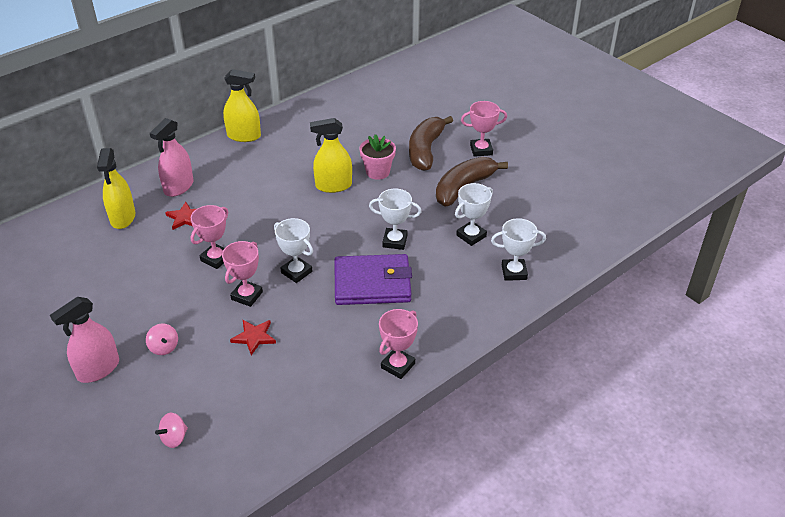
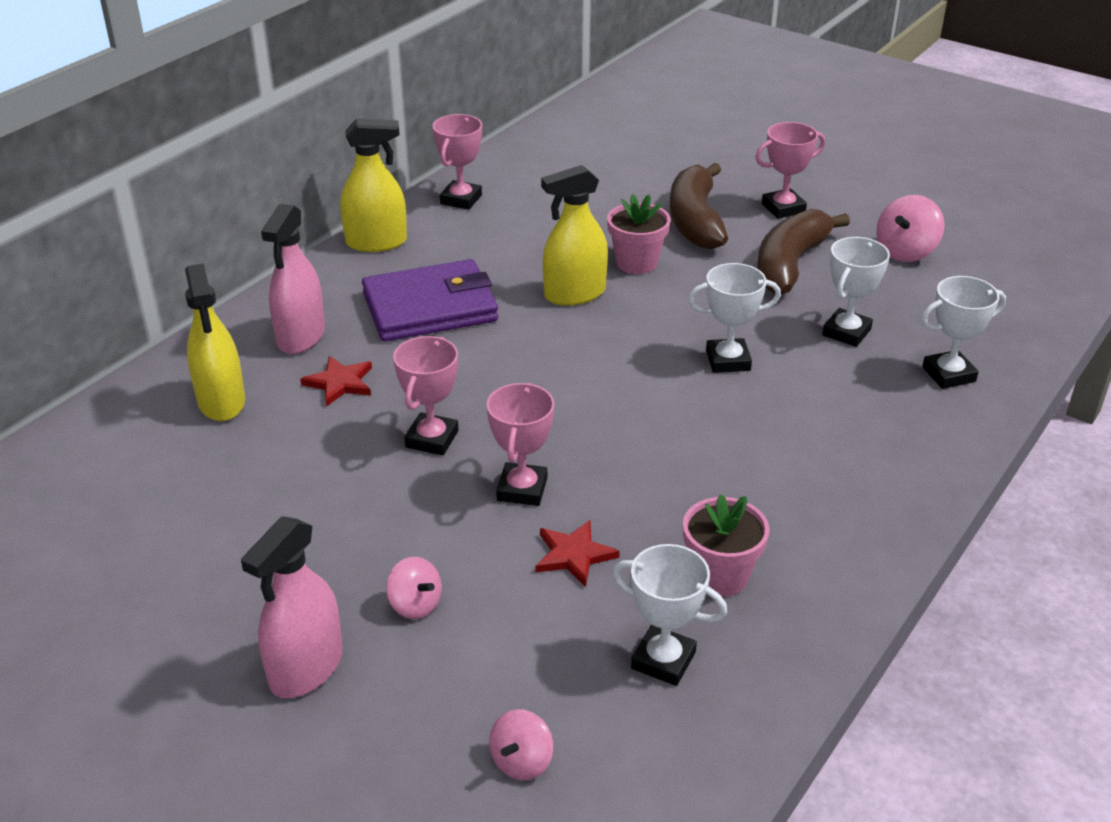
camera: 15 degrees left, 5 degrees down
(296, 272) = (589, 436): white trophy -> white trophy (663, 660)
(321, 364) = (720, 576): none -> pink flower pot
(372, 283) = (730, 431): purple wallet -> purple wallet (430, 307)
(398, 366) = (853, 552): pink trophy -> pink trophy (461, 199)
(536, 190) = (905, 252): none -> pink spinning top

